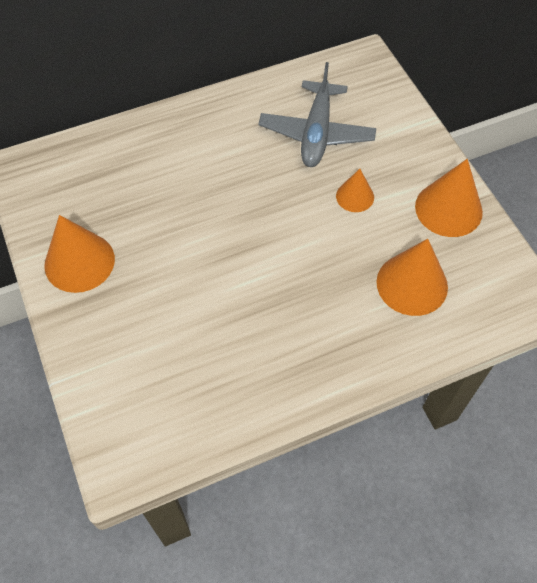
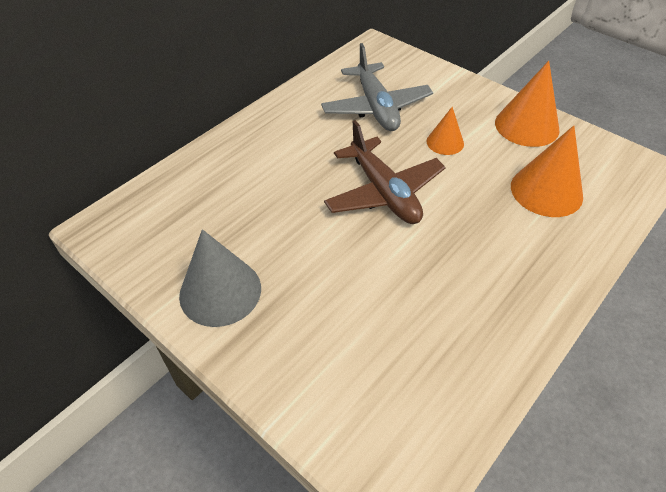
camera: 25 degrees left, 10 degrees down
(79, 262) = (220, 291): orange cone -> grey cone
(263, 226) = (384, 192): none -> brown plane

